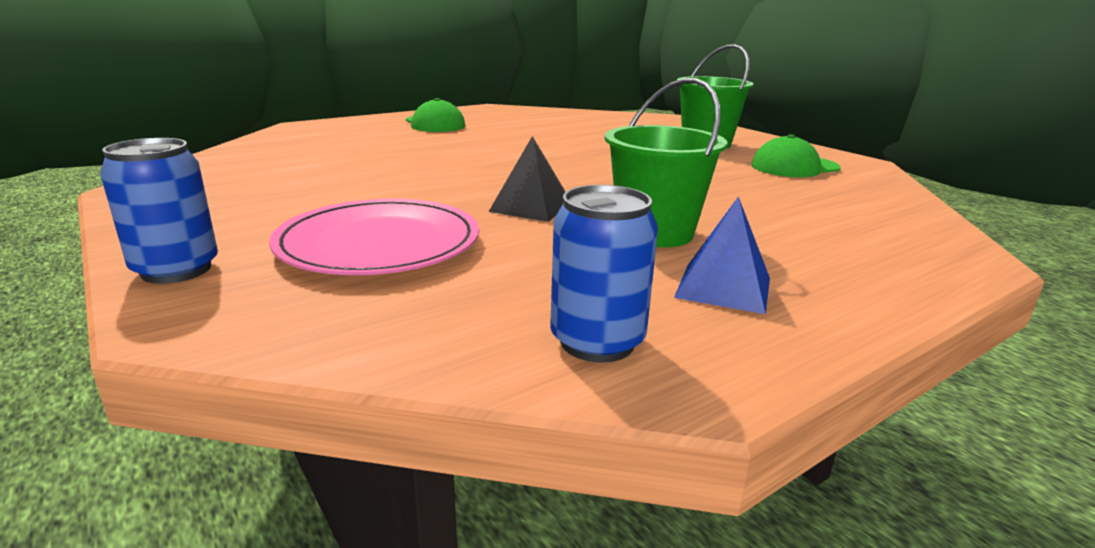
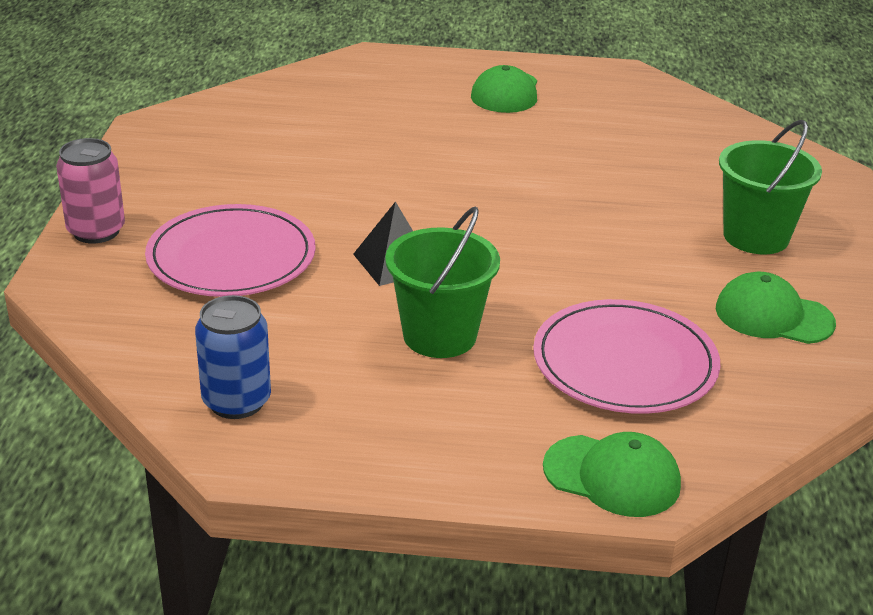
camera: 40 degrees right, 10 degrees up
(176, 270) = (96, 231): blue can -> pink can
(723, 287) = (387, 407): blue pyramid -> none
(788, 207) = (625, 363): none -> pink plate
(937, 261) = (612, 476): none -> green cap

